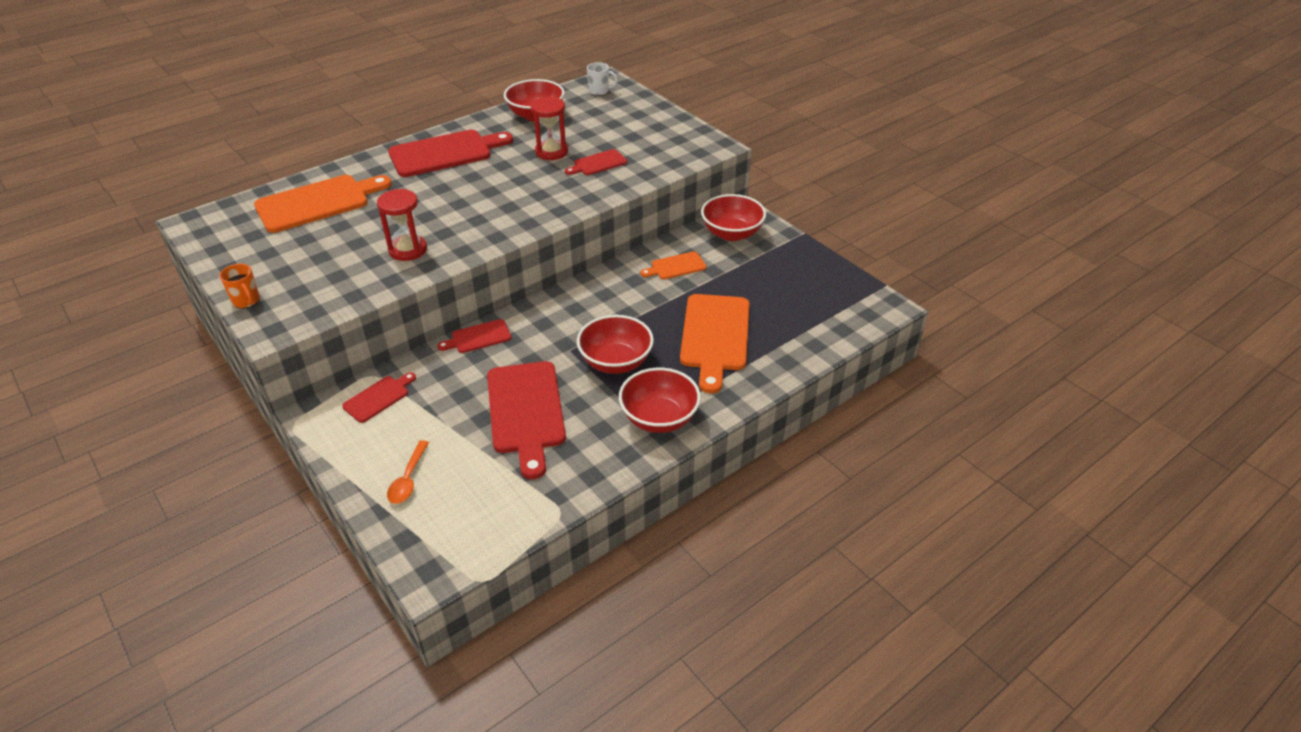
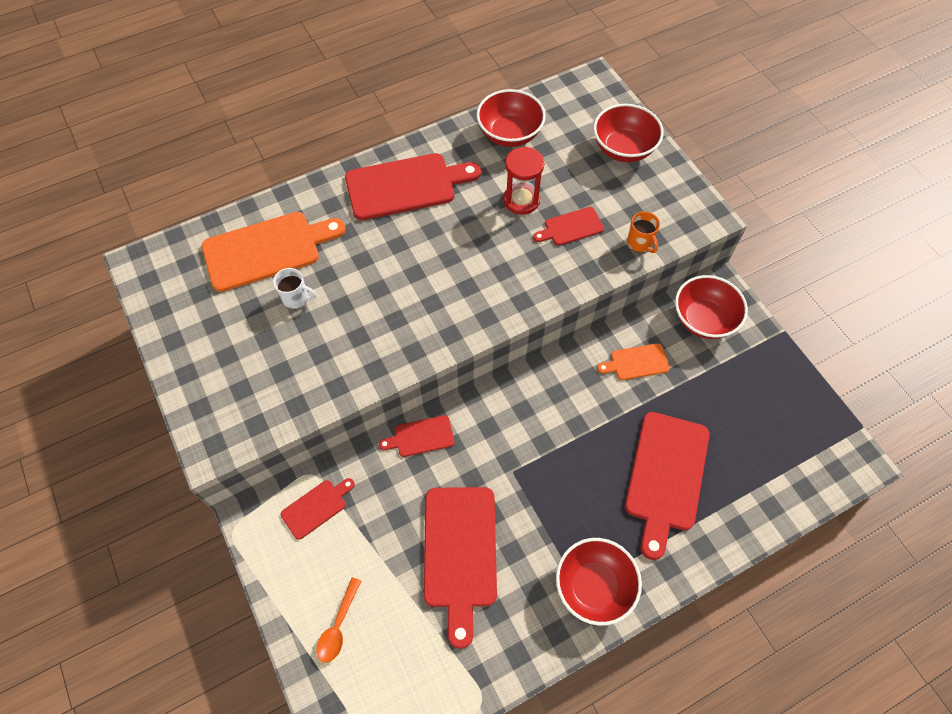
camera: 10 degrees right, 20 degrees up
(246, 301) = (189, 396): orange mug -> orange mug (639, 243)
(408, 250) = (356, 341): red hourglass -> none
(599, 91) = (584, 101): white mug -> white mug (296, 299)
(615, 362) = (557, 497): red bowl -> red bowl (623, 149)
(715, 336) = (665, 476): orange cutting board -> red cutting board

